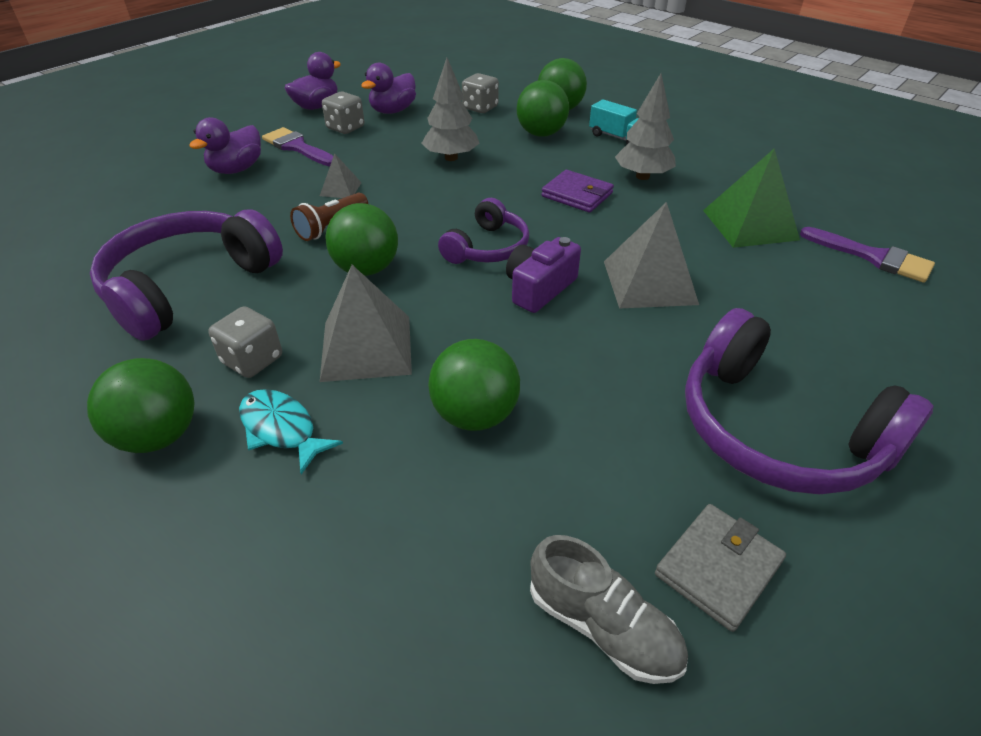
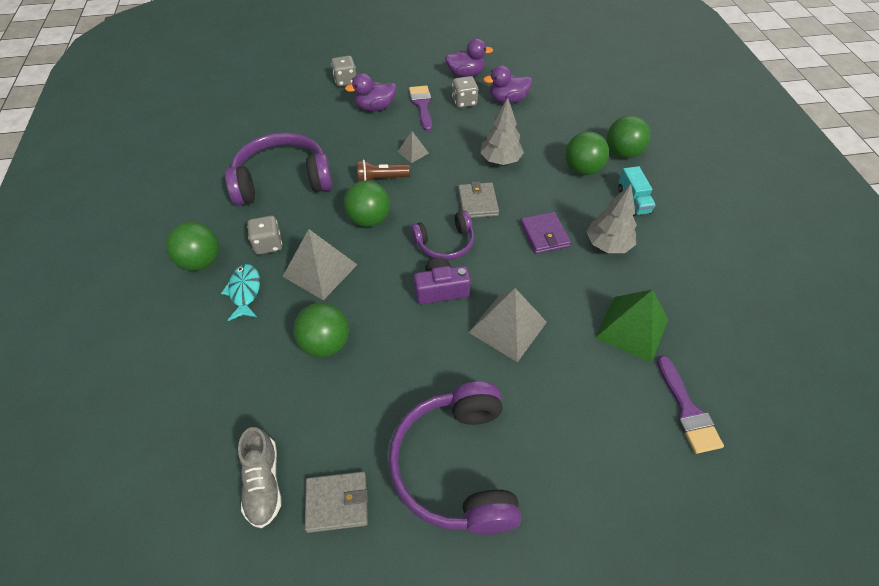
camera: 40 degrees right, 10 degrees up
(475, 199) = (477, 202): none -> grey wallet
(480, 108) = (567, 124): grey dice -> grey dice (345, 81)

